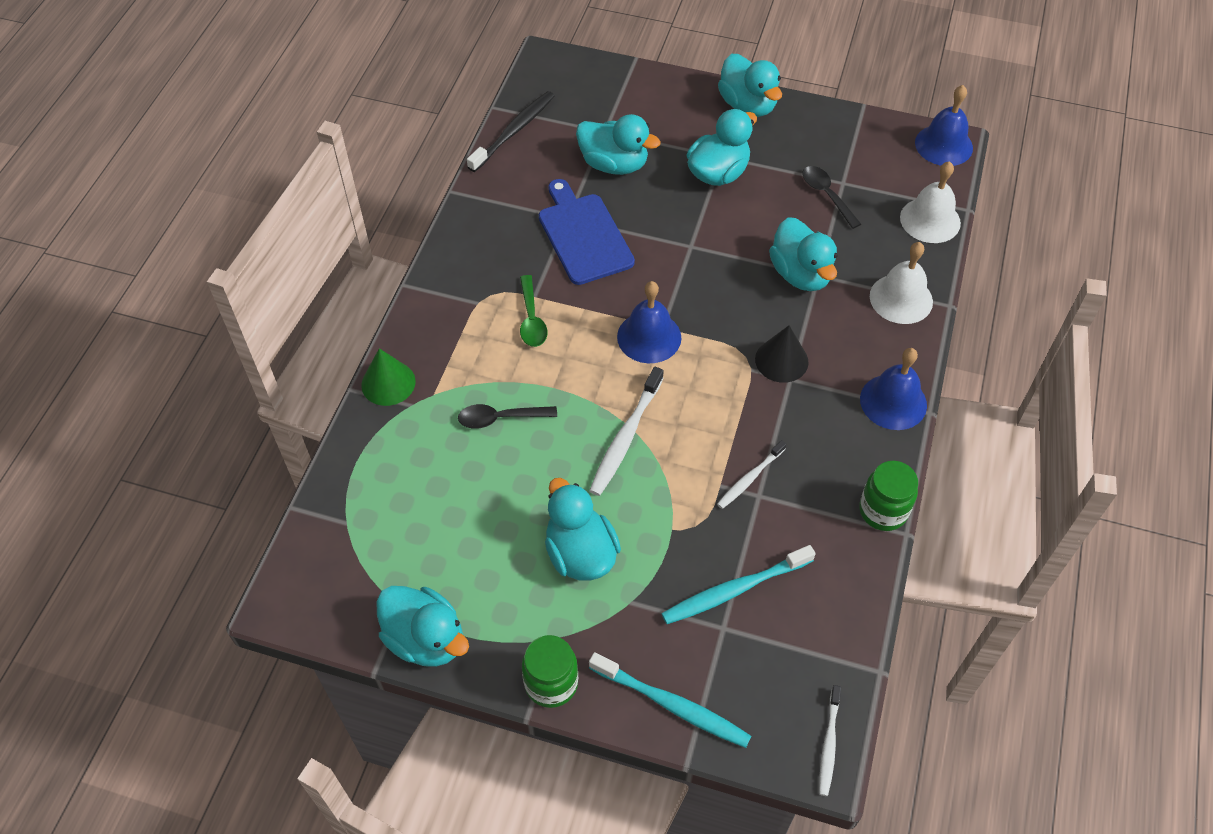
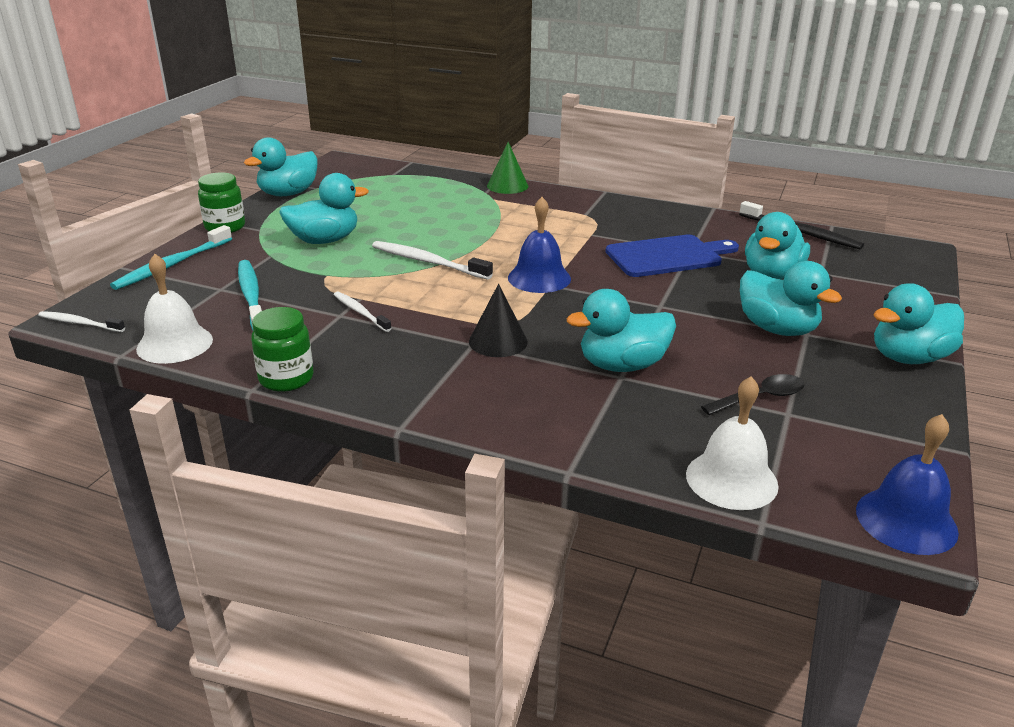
camera: 95 degrees right, 25 degrees down
(500, 418) = (463, 218): black spoon -> none
(531, 319) = (565, 232): green spoon -> none
(893, 402) = (423, 404): blue bell -> none
(901, 298) = (582, 432): white bell -> white bell (175, 344)

